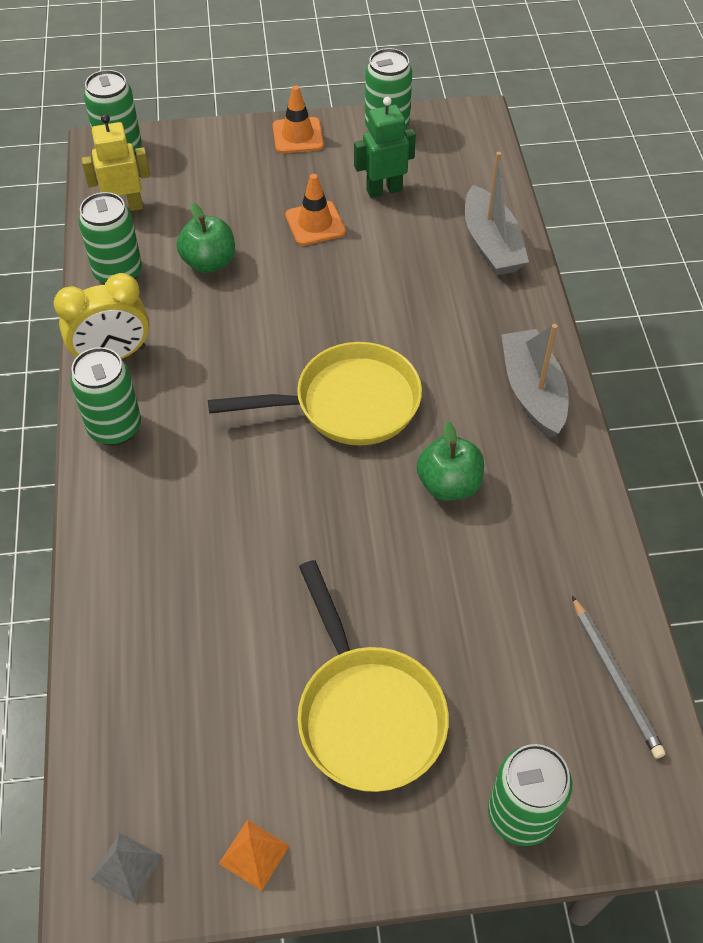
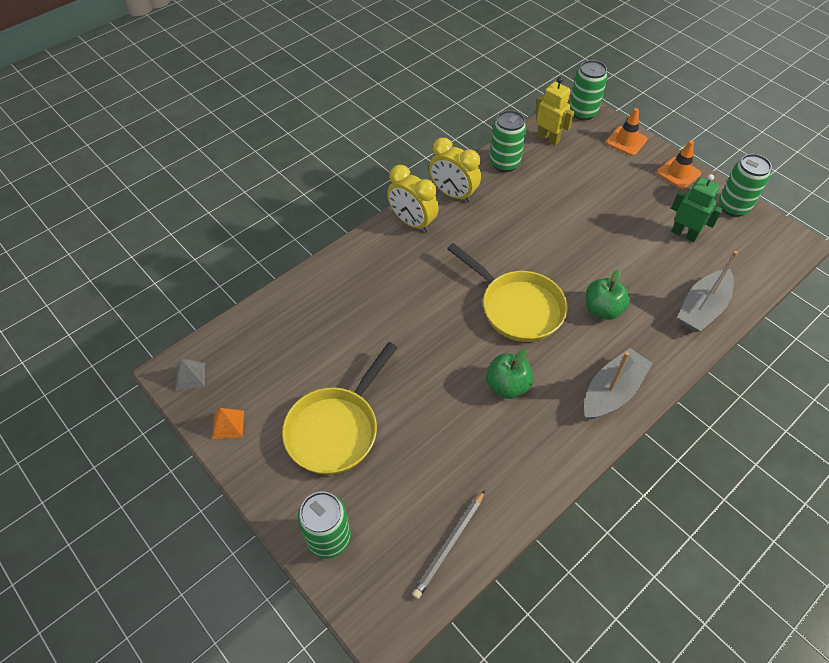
camera: 55 degrees right, 0 degrees up
(115, 428) = (412, 222): green can -> yellow clock
(209, 262) = (549, 193): green apple -> green apple (602, 309)
(315, 223) = (624, 219): orange traffic cone -> orange traffic cone (626, 141)

